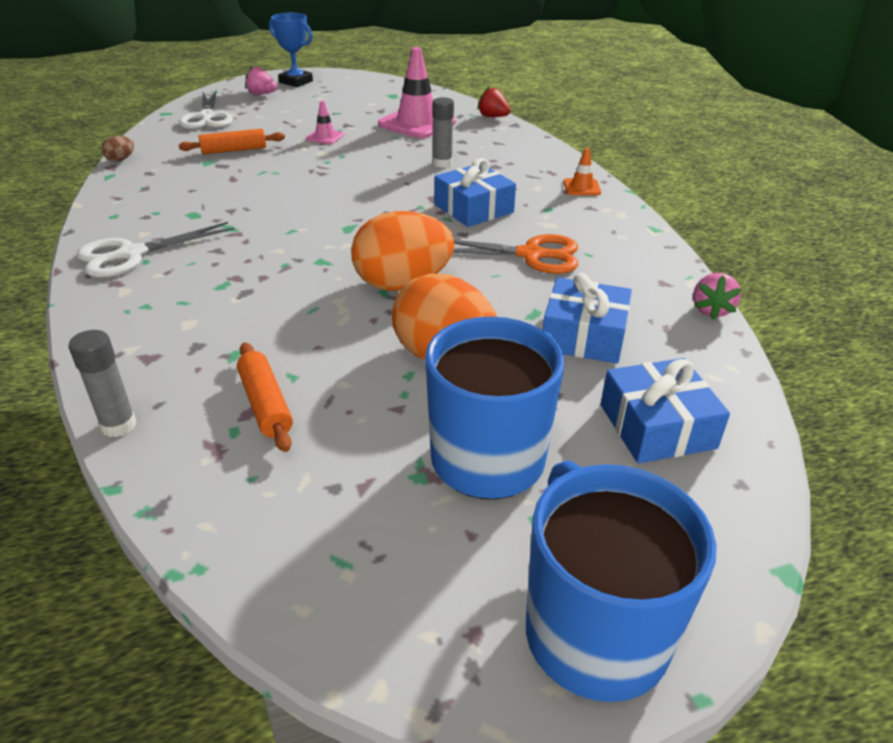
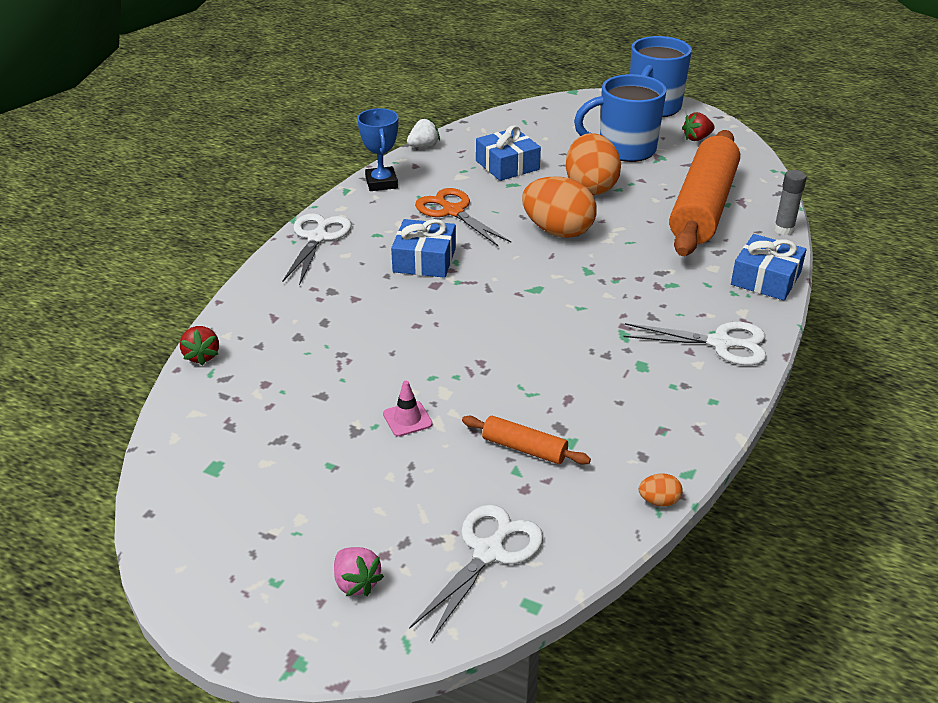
camera: 135 degrees left, 0 degrees up
(121, 159) = (659, 501): brown egg -> orange egg
(265, 404) = (703, 207): orange rolling pin -> orange rolling pin, size x2.40
(296, 82) = (266, 596): blue trophy -> blue trophy (381, 183)
(410, 575) = (697, 138): none -> red strawberry
(417, 123) = (287, 389): pink traffic cone -> none
(442, 163) = (365, 316): grey glue stick -> none
(582, 187) = (317, 238): orange traffic cone -> white scissors
(657, 426) = (541, 129): blue gift -> blue gift (766, 279)
(711, 310) = (423, 146): pink strawberry -> white strawberry

